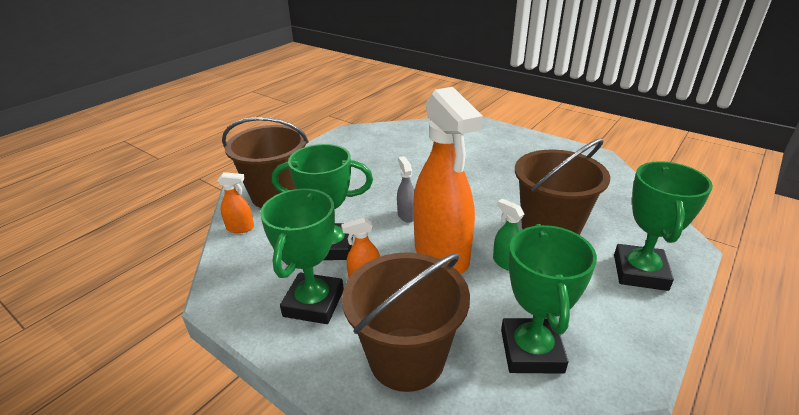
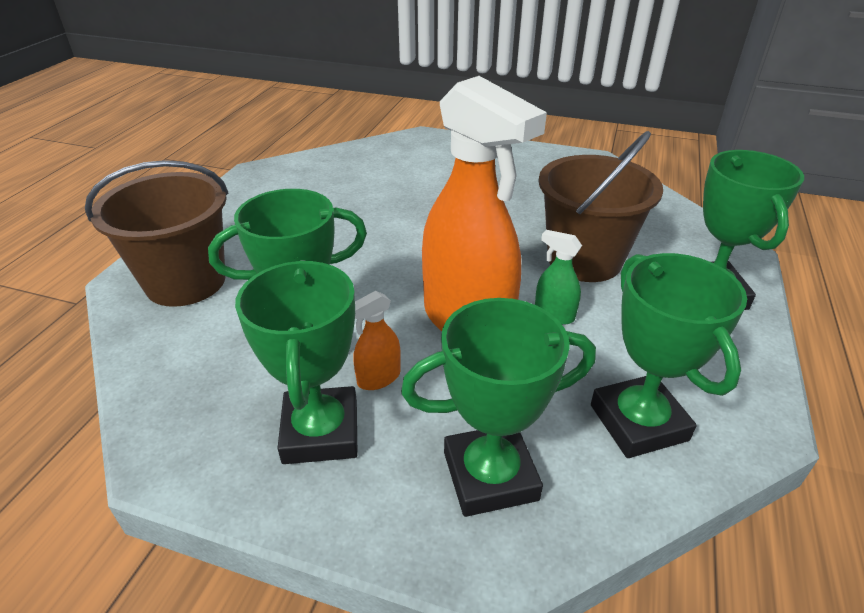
camera: 20 degrees left, 5 degrees up
(240, 228) = (149, 344): orange spray bottle -> none
(406, 215) = (395, 276): grey spray bottle -> none
(407, 358) = (490, 476): brown bucket -> green trophy

